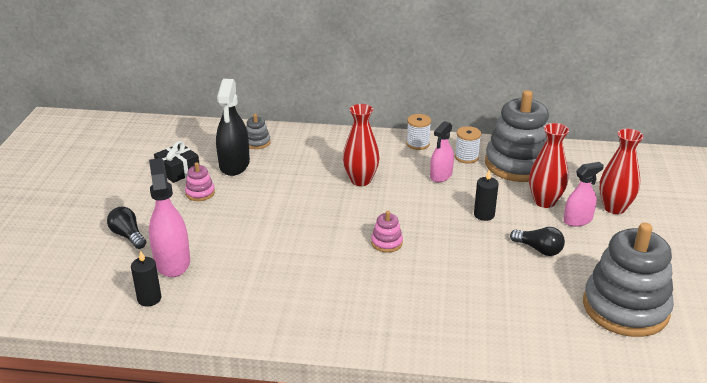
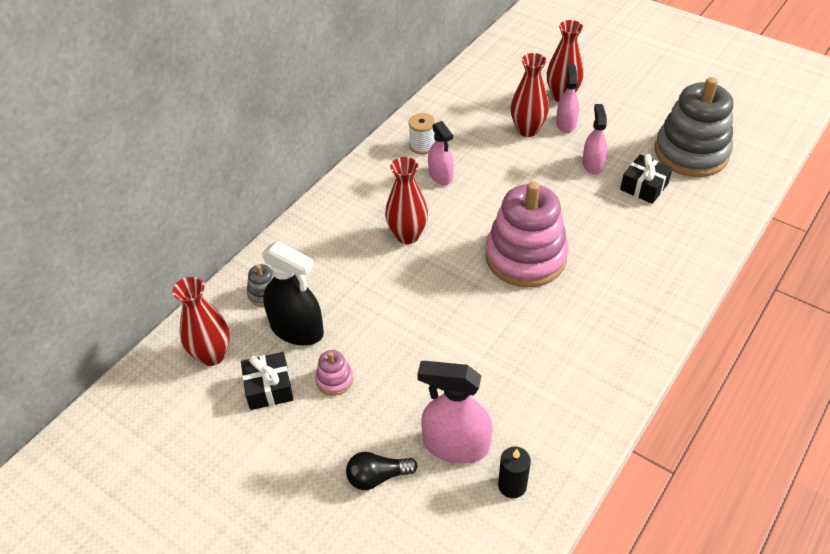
camera: 60 degrees left, 15 degrees up
(192, 142) = (212, 355): none -> red vase
(386, 243) = (525, 257): pink stacking toy -> pink stacking toy, size x2.41
(418, 144) = (373, 168): white spool -> none
(484, 215) = (523, 175): black candle -> none
(518, 164) = (459, 119): grey stacking toy -> none
(539, 249) = (592, 164): black light bulb -> pink spray bottle
(541, 288) = (644, 186): none -> black gift

